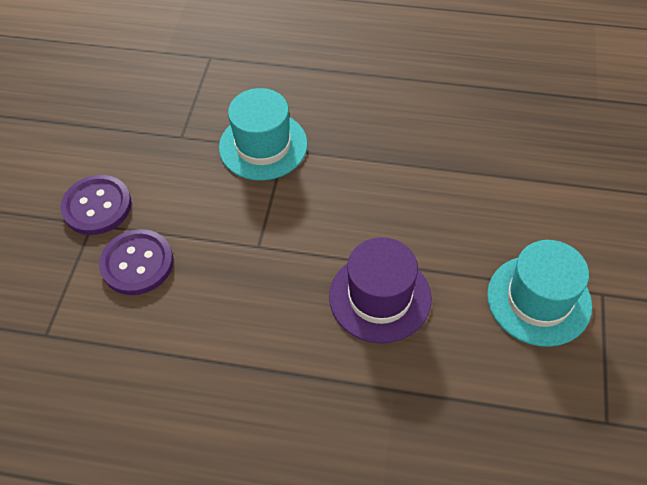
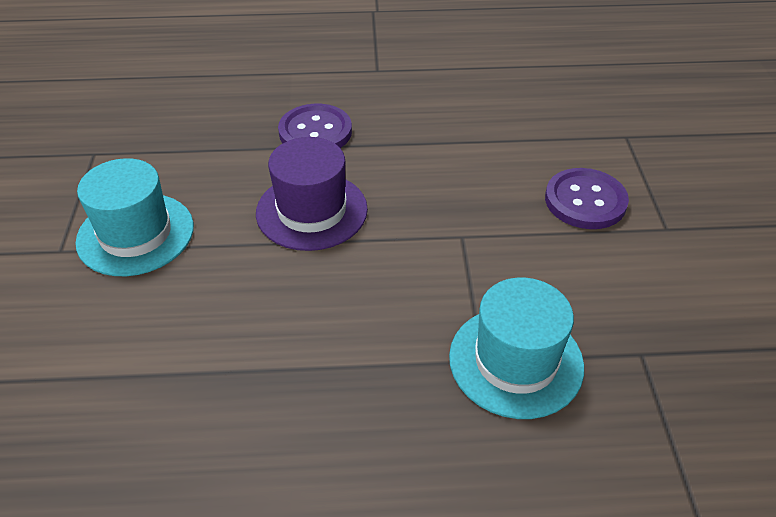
camera: 165 degrees right, 10 degrees down
(97, 206) = (677, 247): purple button -> purple button (315, 132)

